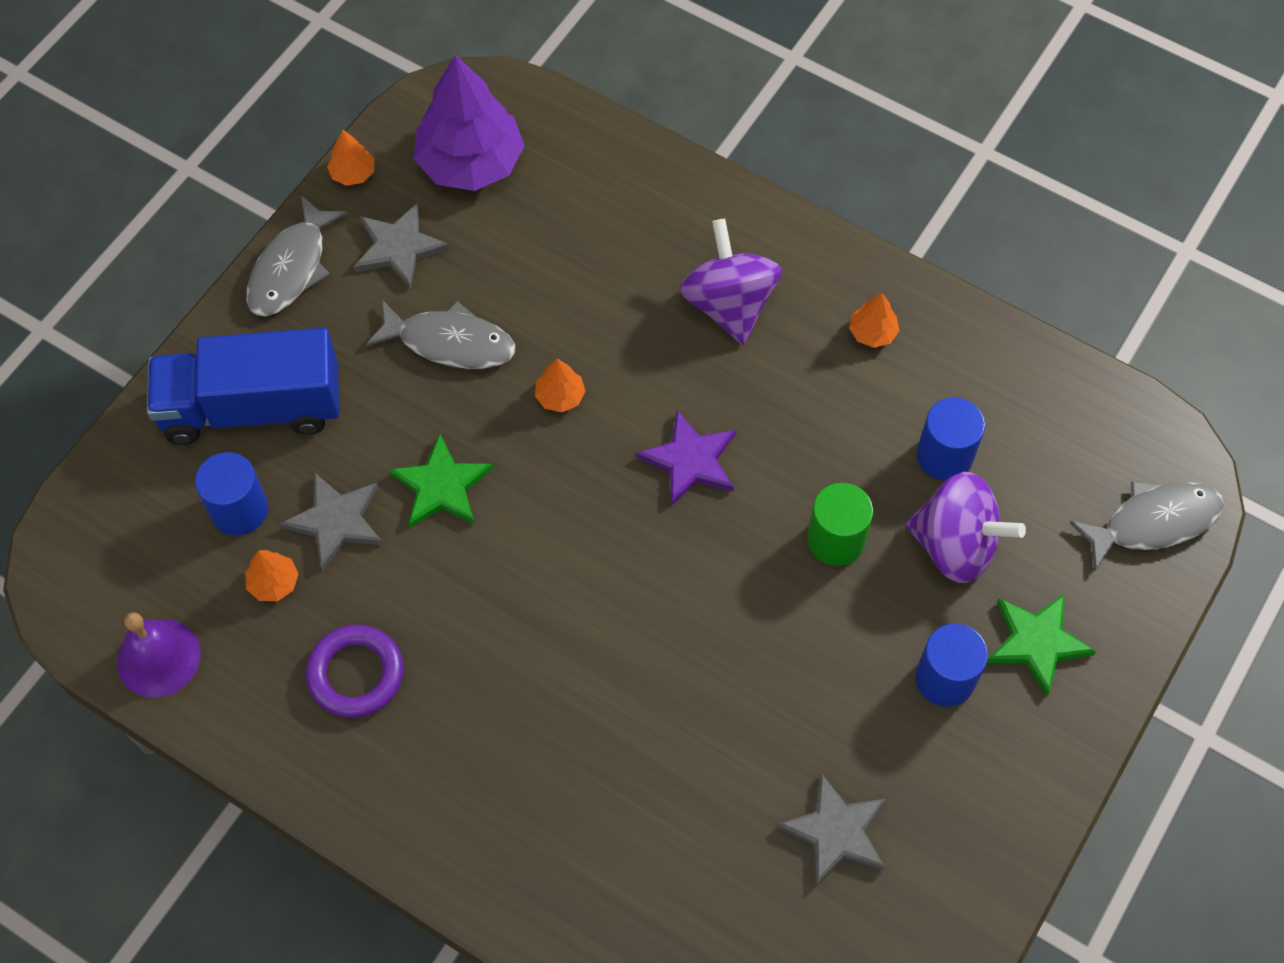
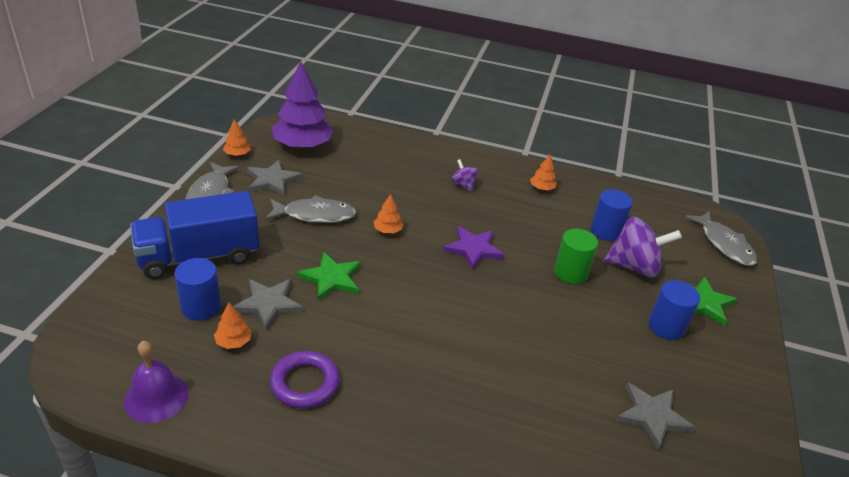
camera: 20 degrees left, 25 degrees down
(729, 304) = (463, 185): purple spinning top -> purple spinning top, size x0.50
(1153, 522) = (724, 244): grey fish -> grey fish turned 105 degrees clockwise

